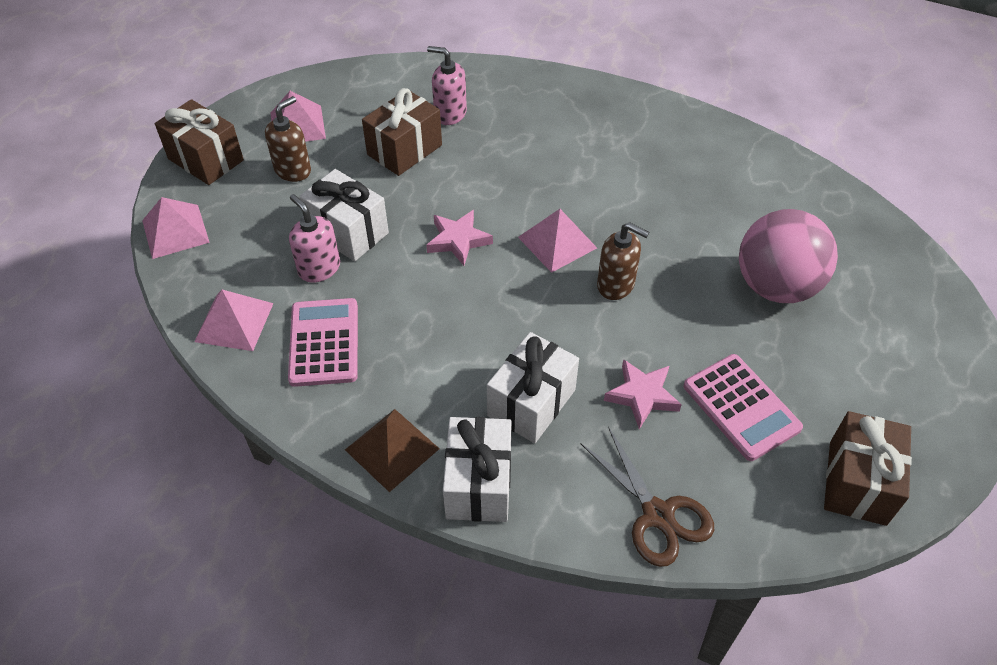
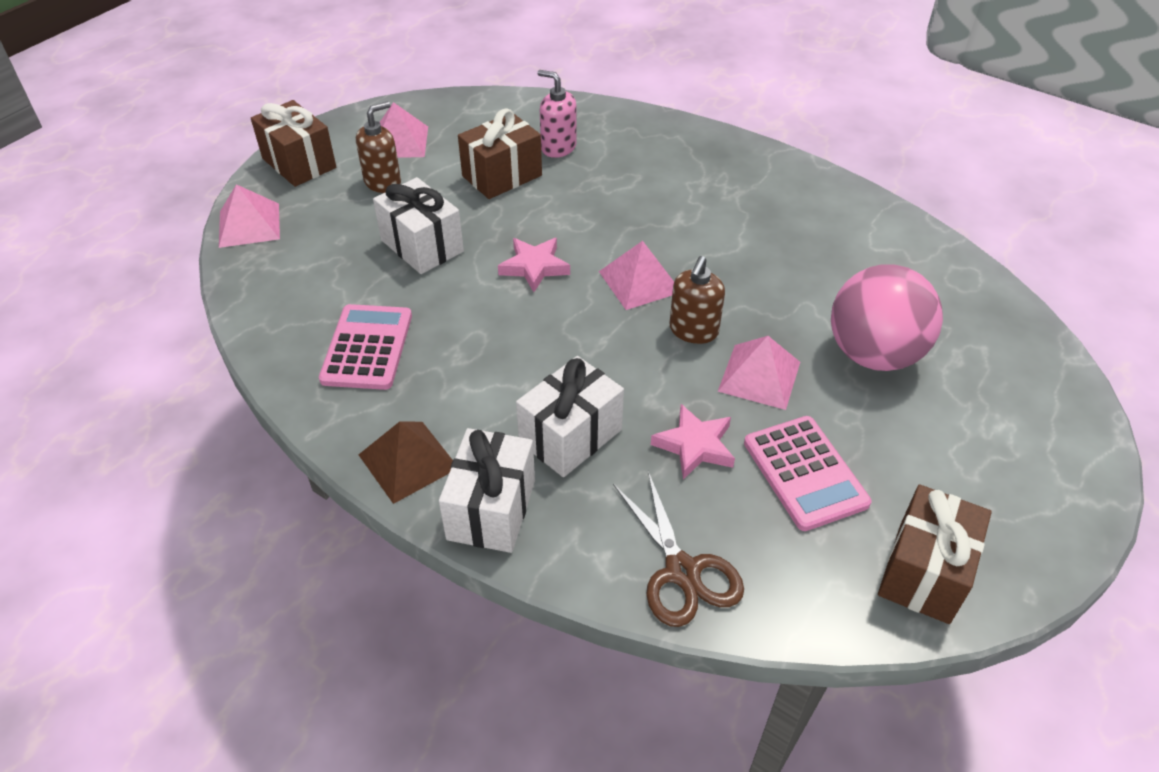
camera: 10 degrees right, 5 degrees down
(234, 322) = (281, 316): pink pyramid -> pink pyramid (759, 376)
(319, 268) = (382, 276): pink soap dispenser -> none
(616, 285) = (693, 331): brown soap dispenser -> brown soap dispenser turned 75 degrees clockwise

